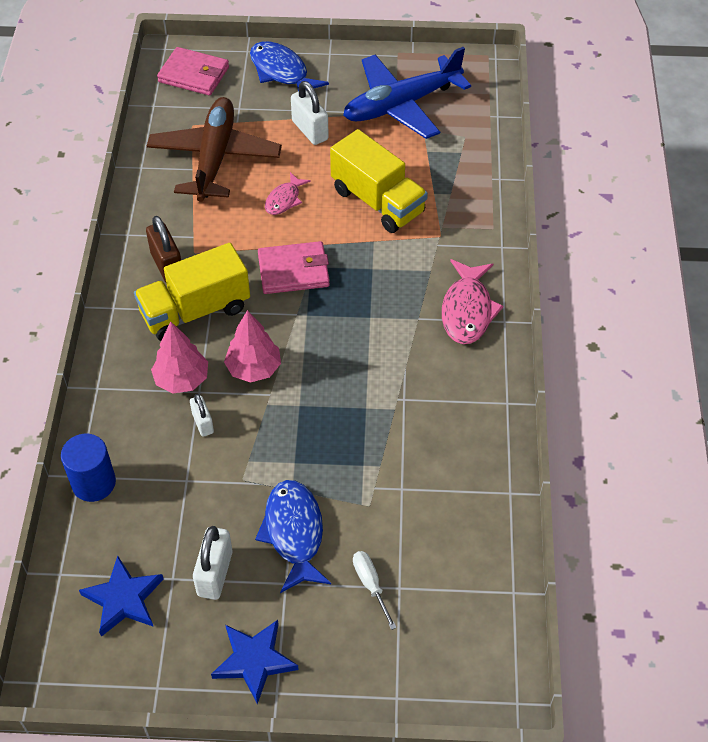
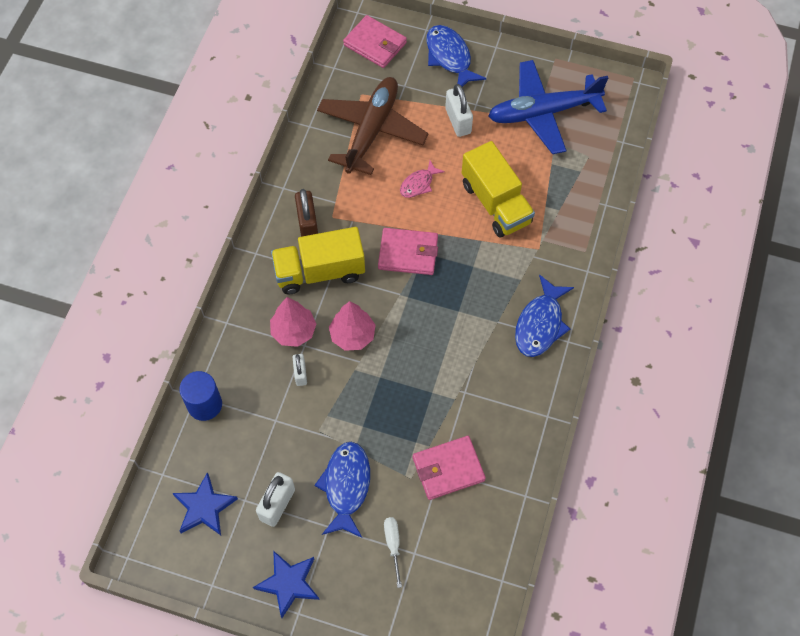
camera: 15 degrees right, 10 degrees up
(410, 485) = (448, 469): none -> pink wallet
(467, 310) = (540, 324): pink fish -> blue fish

